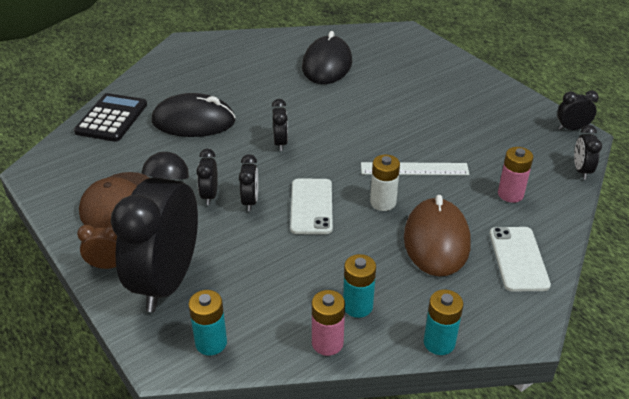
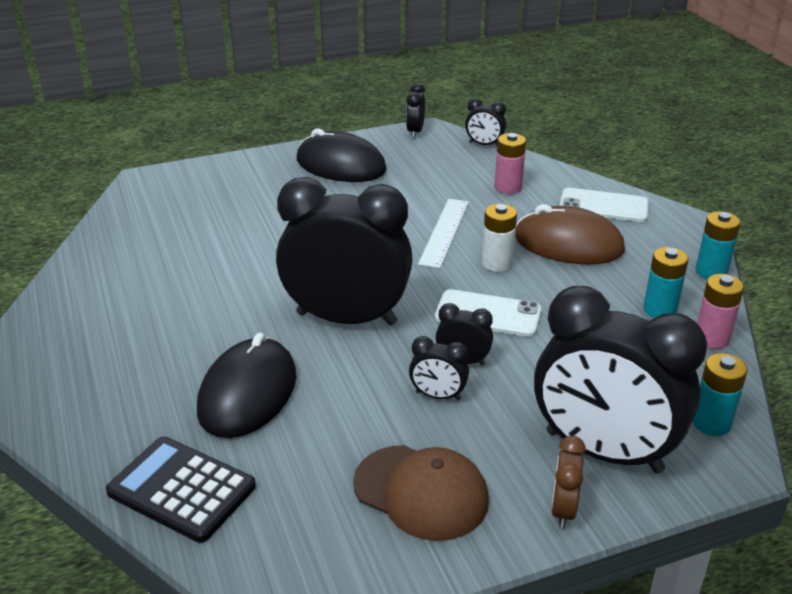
camera: 75 degrees left, 5 degrees down
(280, 143) = (346, 318): black clock -> black clock, size x2.44
(327, 65) = (181, 251): black mouse -> black mouse (341, 165)

